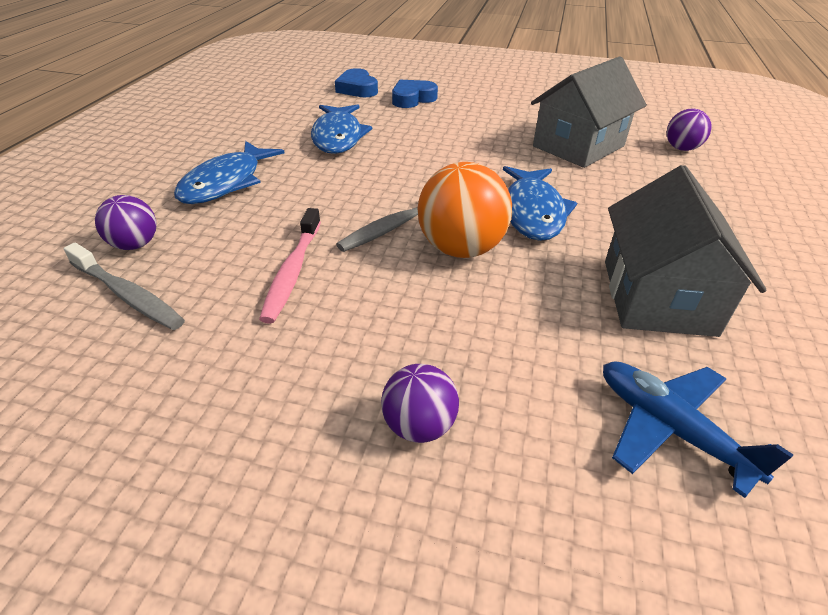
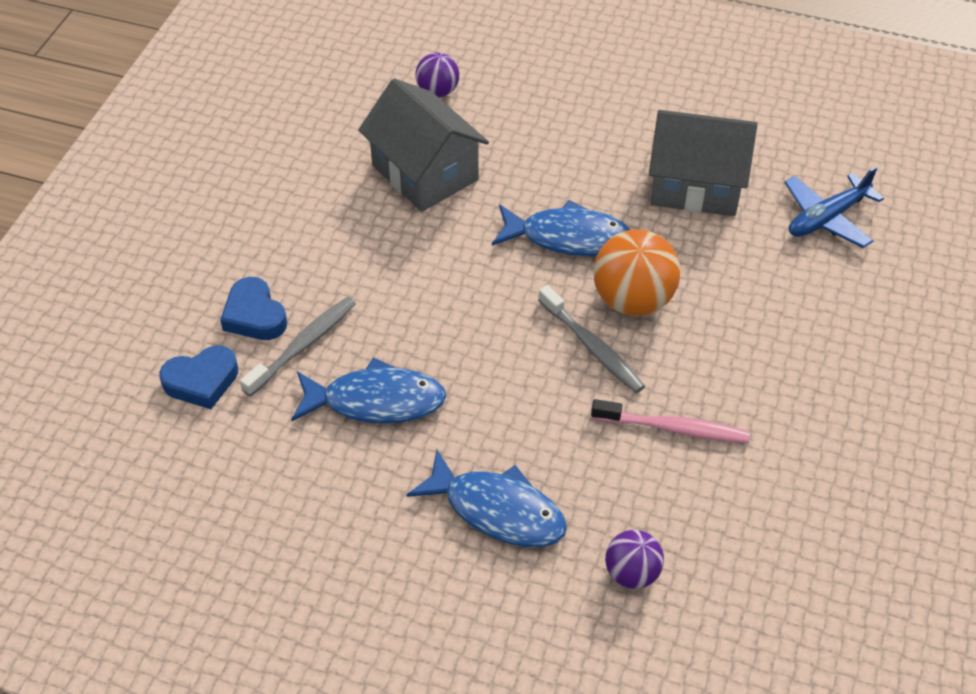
camera: 85 degrees left, 10 degrees up
(127, 295) = (715, 557): grey toothbrush -> grey toothbrush (302, 346)
(419, 425) = (840, 344): purple ball -> none

